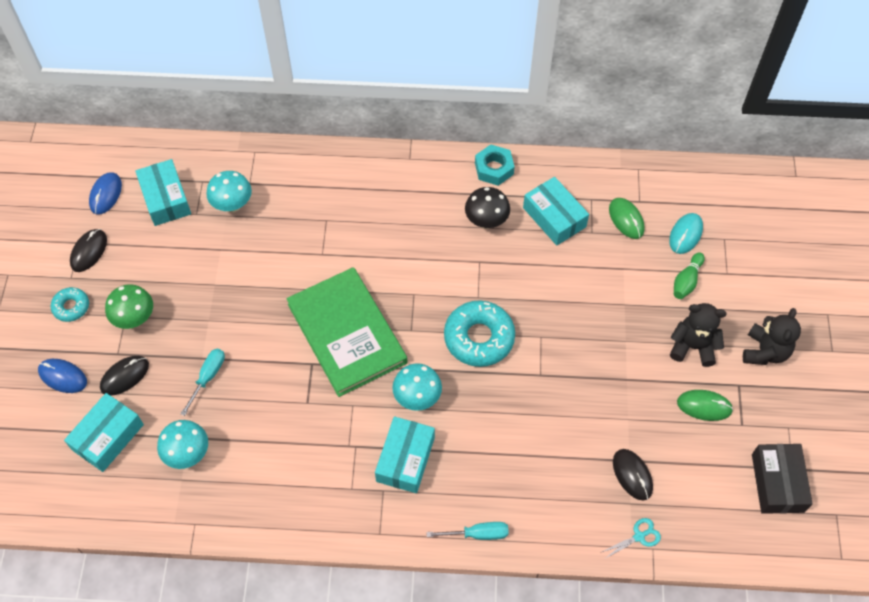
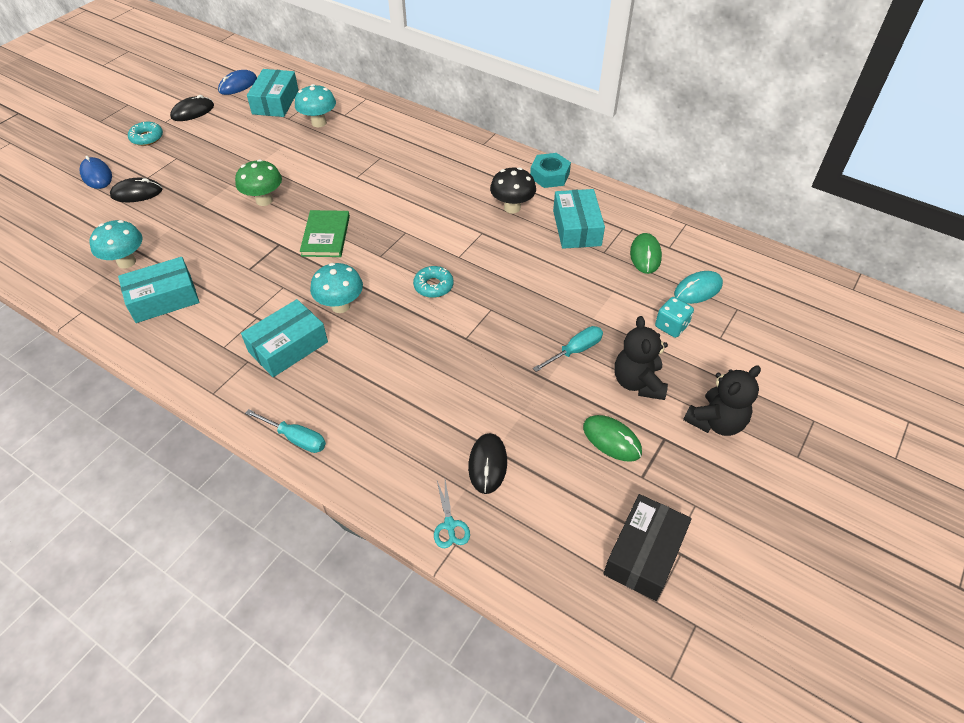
camera: 30 degrees right, 10 degrees down
(108, 437) = (84, 225): turquoise box -> turquoise box (163, 299)
(135, 319) = (181, 162): green mushroom -> green mushroom (264, 200)
(208, 377) = (193, 219): turquoise screwdriver -> turquoise screwdriver (575, 350)
(347, 333) = (326, 236): green book -> green book, size x0.53
(479, 338) = (433, 286): turquoise donut -> turquoise donut, size x0.54
(639, 536) = (449, 525): turquoise scissors -> turquoise scissors turned 75 degrees clockwise
(686, 281) = (671, 326): green bowling pin -> turquoise dice
(693, 346) = (638, 382): black teddy bear -> black teddy bear turned 135 degrees counterclockwise

